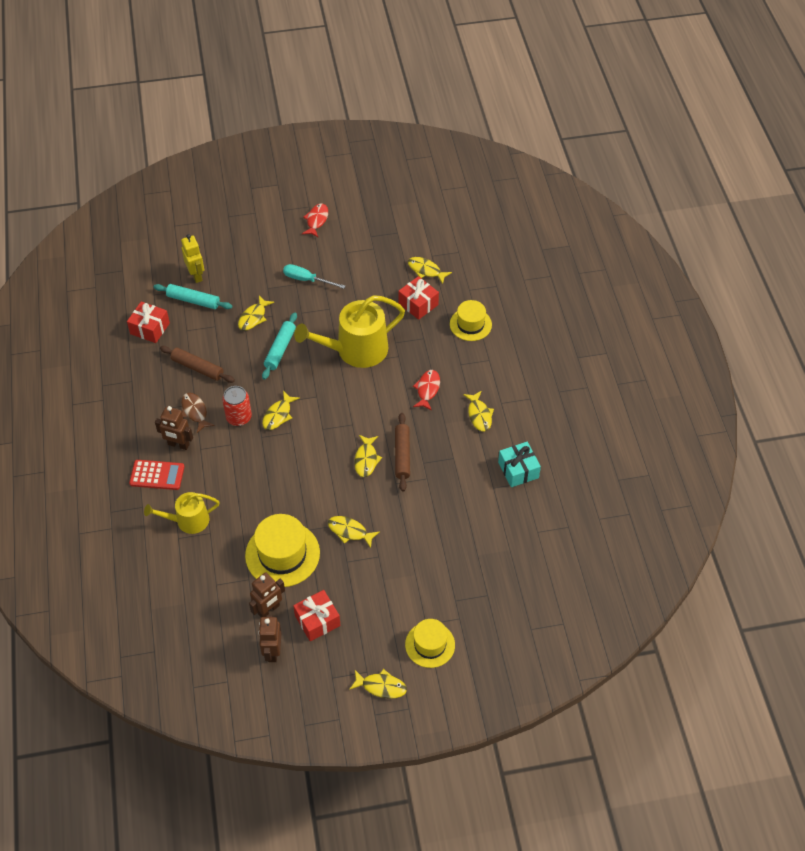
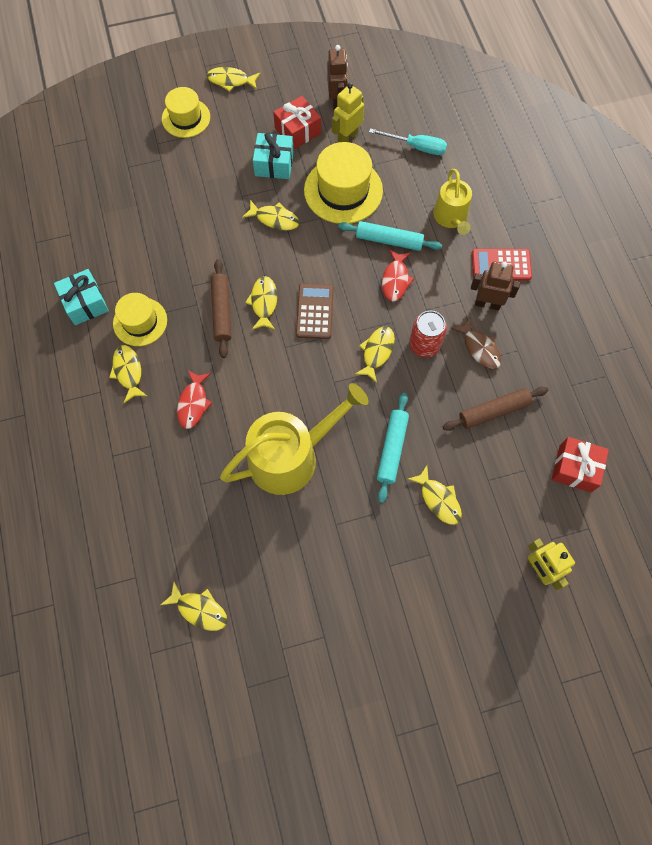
camera: 175 degrees right, 15 degrees up
(188, 521) = (451, 217): yellow watering can -> yellow watering can turned 105 degrees clockwise
(193, 300) = (529, 522): turquoise rolling pin -> turquoise rolling pin (389, 240)
(197, 368) = (494, 411): brown rolling pin -> brown rolling pin turned 45 degrees counterclockwise
(253, 317) = (438, 499): yellow fish -> yellow fish turned 120 degrees clockwise
(269, 610) = (347, 137): brown robot -> yellow robot
(307, 280) = (375, 575): turquoise screwdriver -> turquoise screwdriver (416, 147)
(316, 220) = (378, 703): red fish -> red fish (395, 280)
(324, 449) = (314, 311): none -> brown calculator
(344, 586) = (274, 164): none -> turquoise gift
(418, 304) = (209, 543): red gift -> none
(470, 324) = (135, 513): yellow hat -> yellow hat (140, 322)

